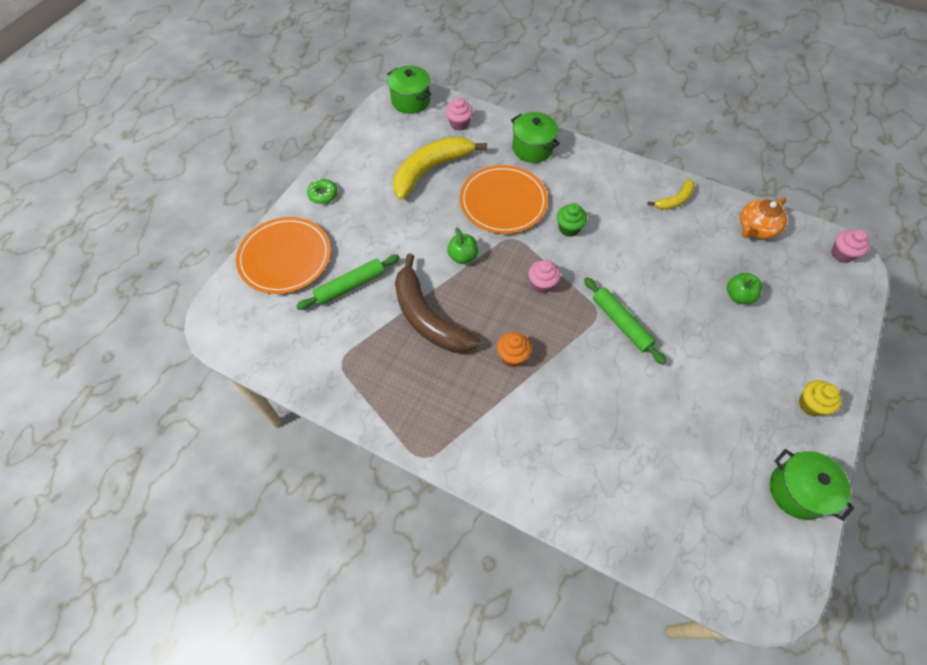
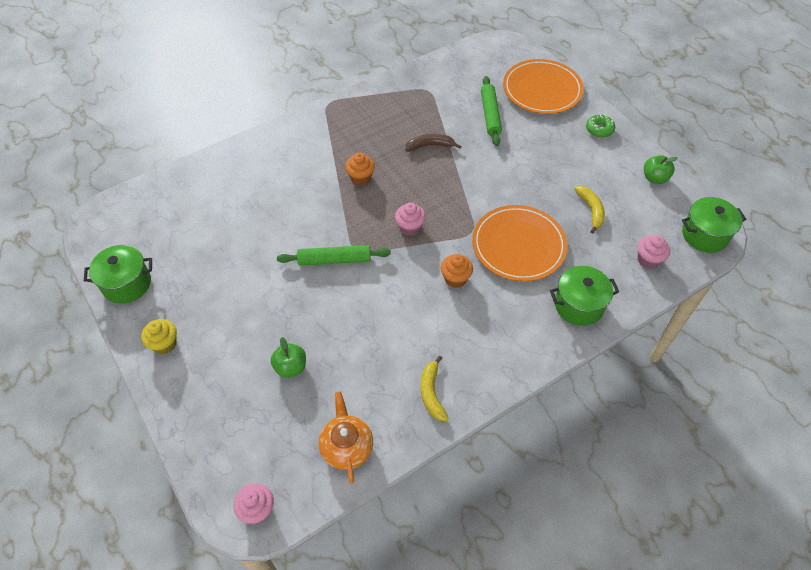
camera: 120 degrees right, 5 degrees down
(428, 317) = (430, 146): brown banana -> brown banana, size x0.50
(431, 170) = (591, 210): yellow banana -> yellow banana, size x0.50
(463, 257) = (474, 189): green apple -> green apple (654, 178)
(569, 228) = (455, 278): green cupcake -> orange cupcake

